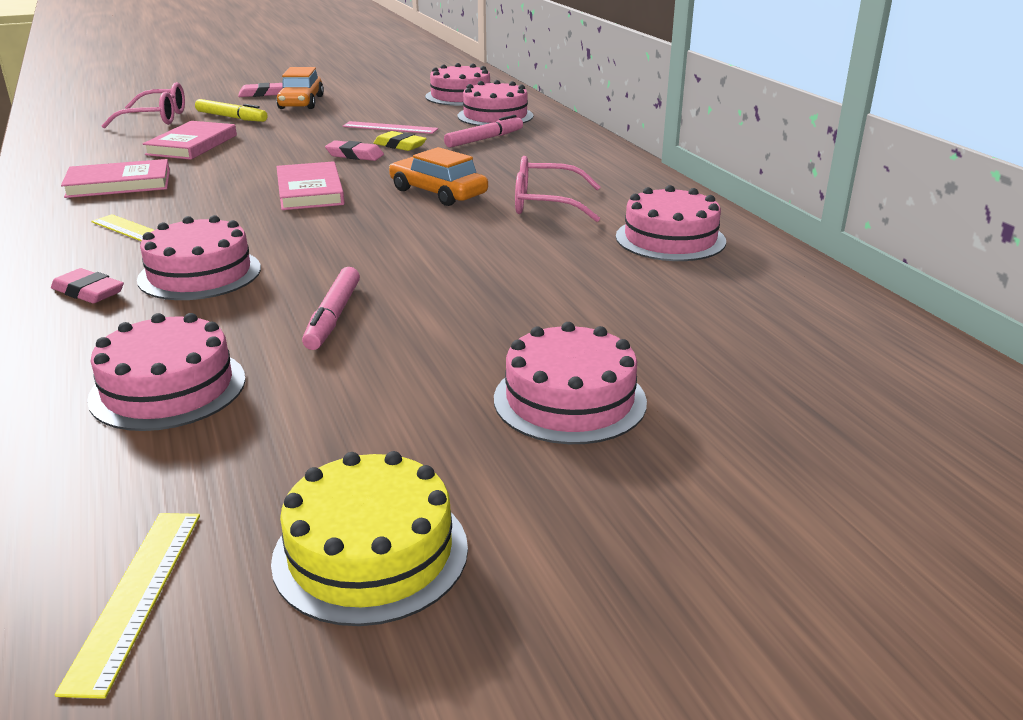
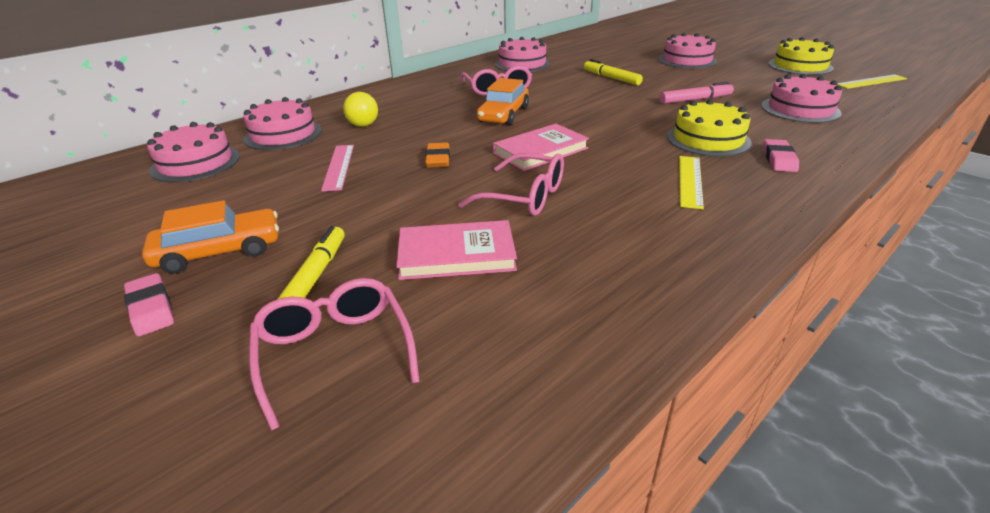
camera: 110 degrees left, 5 degrees up
(119, 184) = (614, 241): pink book -> none
(200, 274) = (708, 139): pink cake -> yellow cake
(231, 171) = (525, 197): none -> pink glasses
(354, 155) = (438, 159): pink eraser -> orange eraser
(400, 145) = (398, 149): yellow eraser -> none
(484, 139) = (363, 125): pink marker -> yellow ball
(518, 285) = (611, 78): none -> yellow marker

